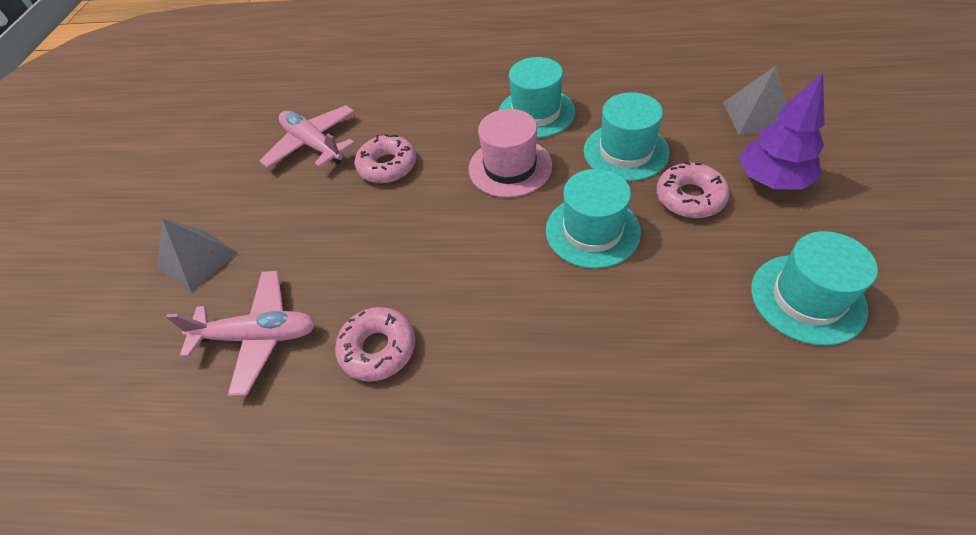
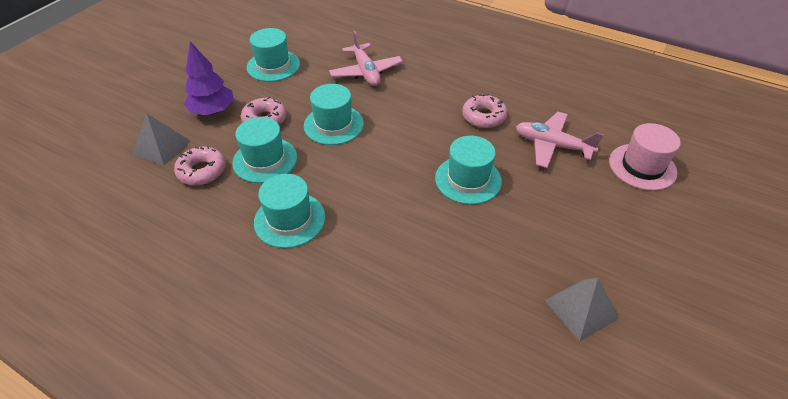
camera: 160 degrees left, 5 degrees down
(197, 260) = (599, 208): grey pyramid -> grey pyramid (581, 309)
(313, 145) = (493, 279): pink plane -> pink plane (366, 72)
(368, 230) = (468, 179): none -> turquoise hat
(387, 166) = (434, 224): pink donut -> pink donut (202, 171)
(510, 167) = (346, 182): pink hat -> pink hat (642, 167)

